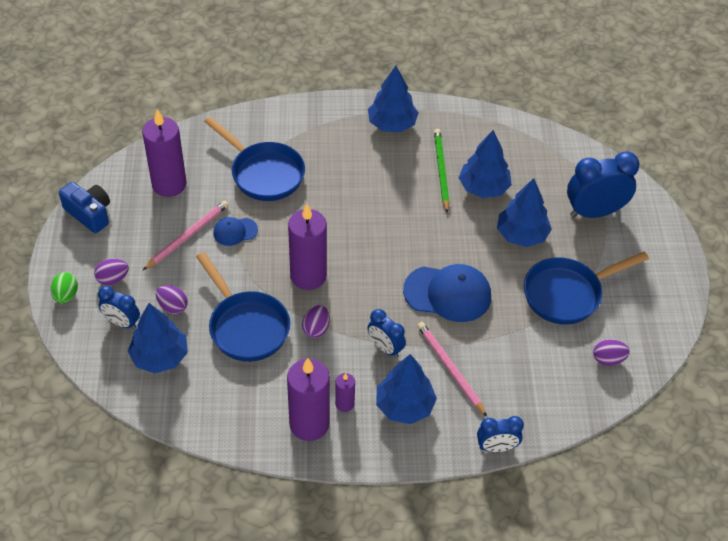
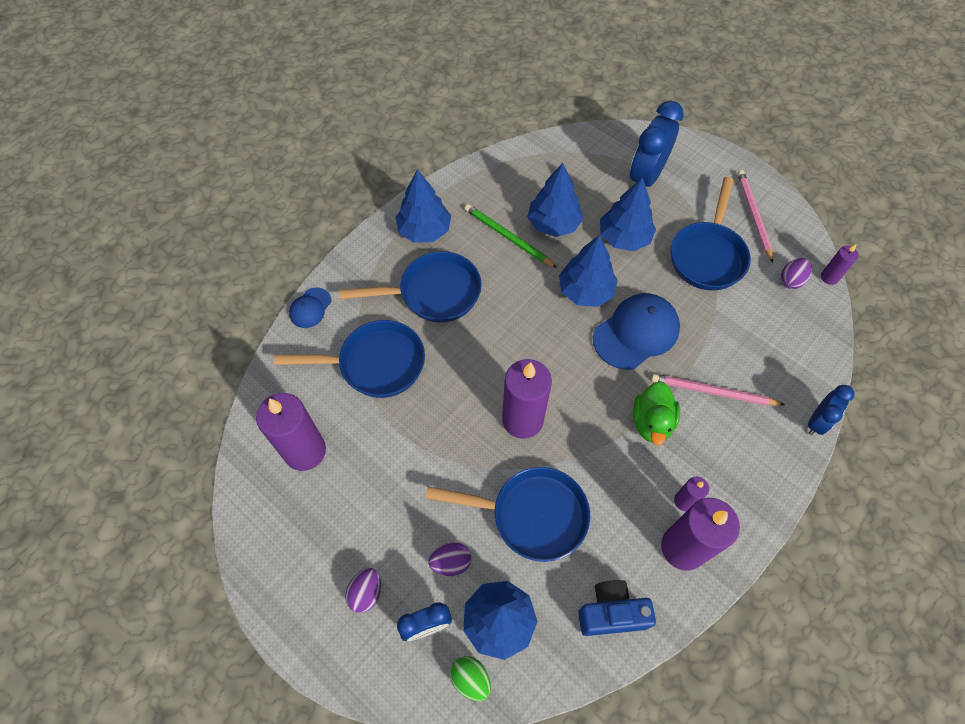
camera: 45 degrees left, 10 degrees up
(66, 295) = (342, 656): green egg -> green egg (471, 679)
(89, 214) = (264, 552): blue camera -> blue camera (611, 612)
(188, 236) = (382, 483): pink pencil -> pink pencil (753, 215)
(235, 231) = (416, 439): blue cap -> blue cap (310, 308)
(316, 329) = (585, 459): purple egg -> none
(349, 164) = (433, 293): none -> blue pan
(385, 348) = (652, 422): blue clock -> green duck
(404, 406) = (723, 455): blue tree -> blue tree (585, 291)
(641, 382) = (829, 277): none -> purple candle

